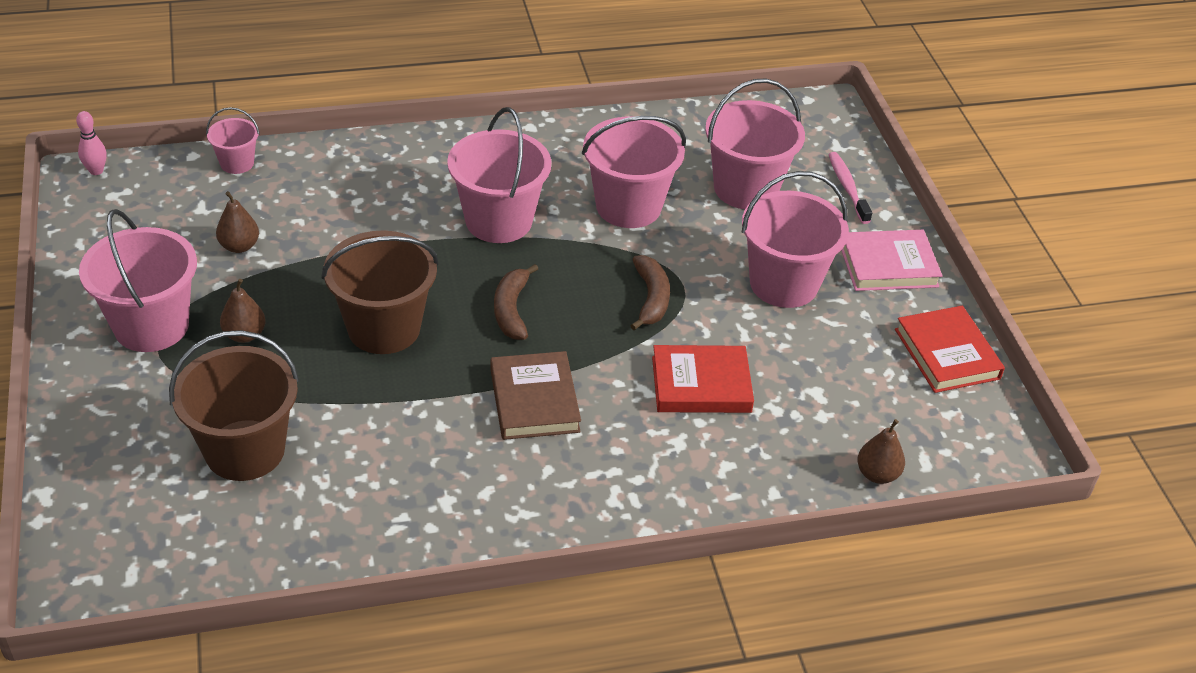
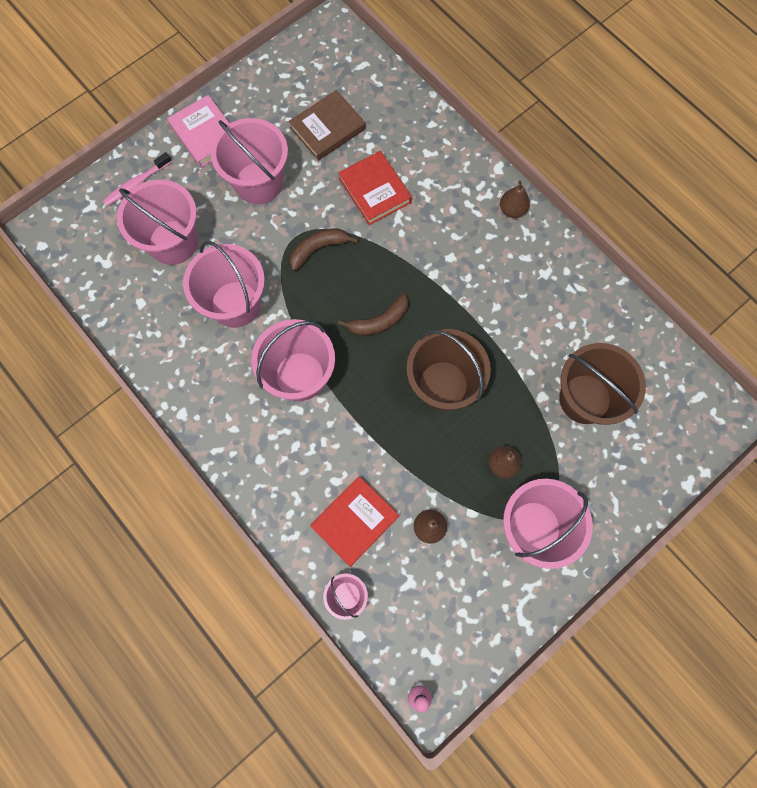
camera: 115 degrees left, 30 degrees up
(534, 400) = (444, 269): brown book -> brown book (327, 128)
(877, 474) = (386, 83): brown pear -> brown pear (512, 210)
(947, 354) = (269, 80): red book -> red book (354, 521)

